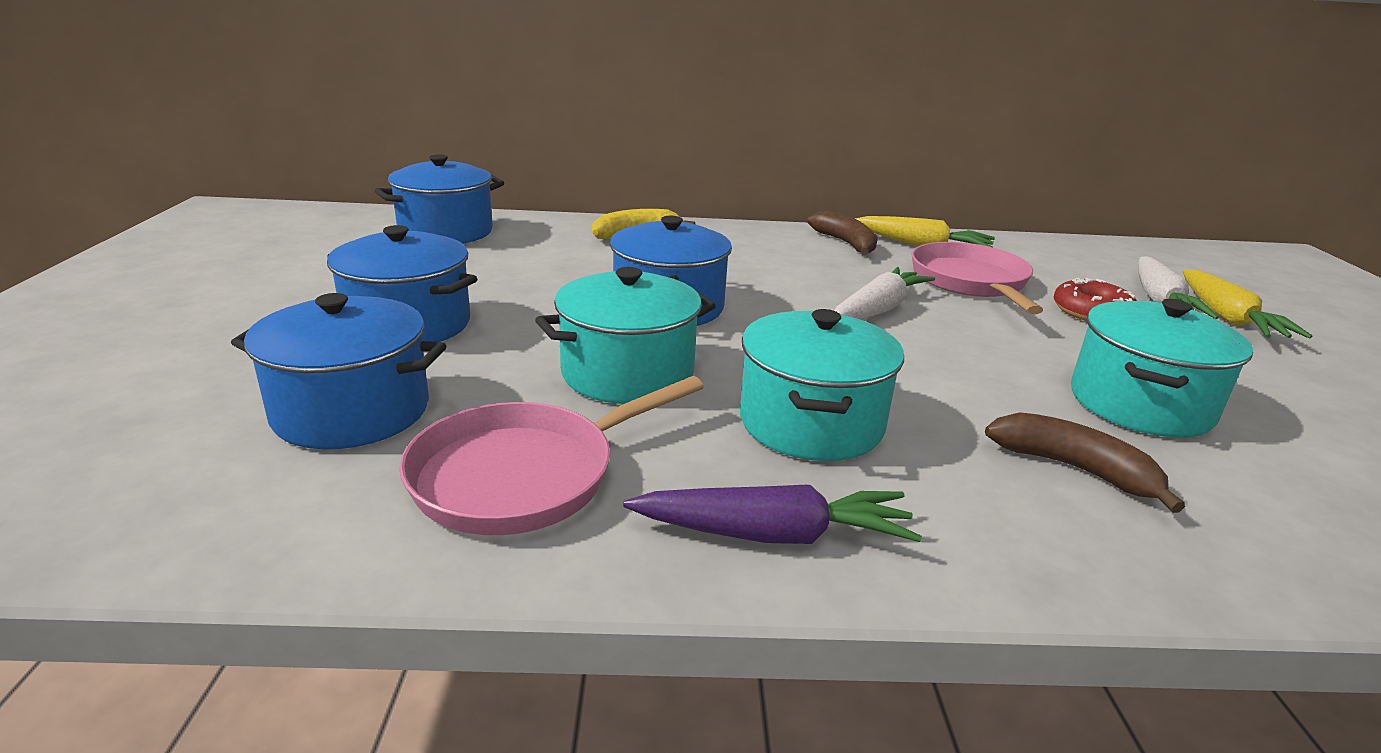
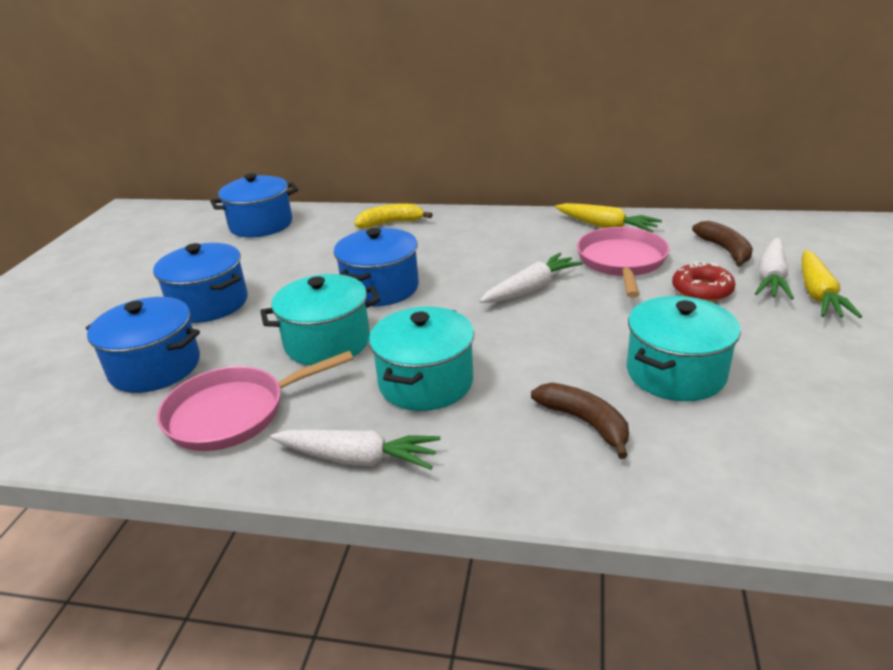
camera: 15 degrees right, 5 degrees up
(774, 534) = (358, 458): purple carrot -> white carrot
(845, 243) = (545, 226): brown banana -> brown banana (725, 250)

